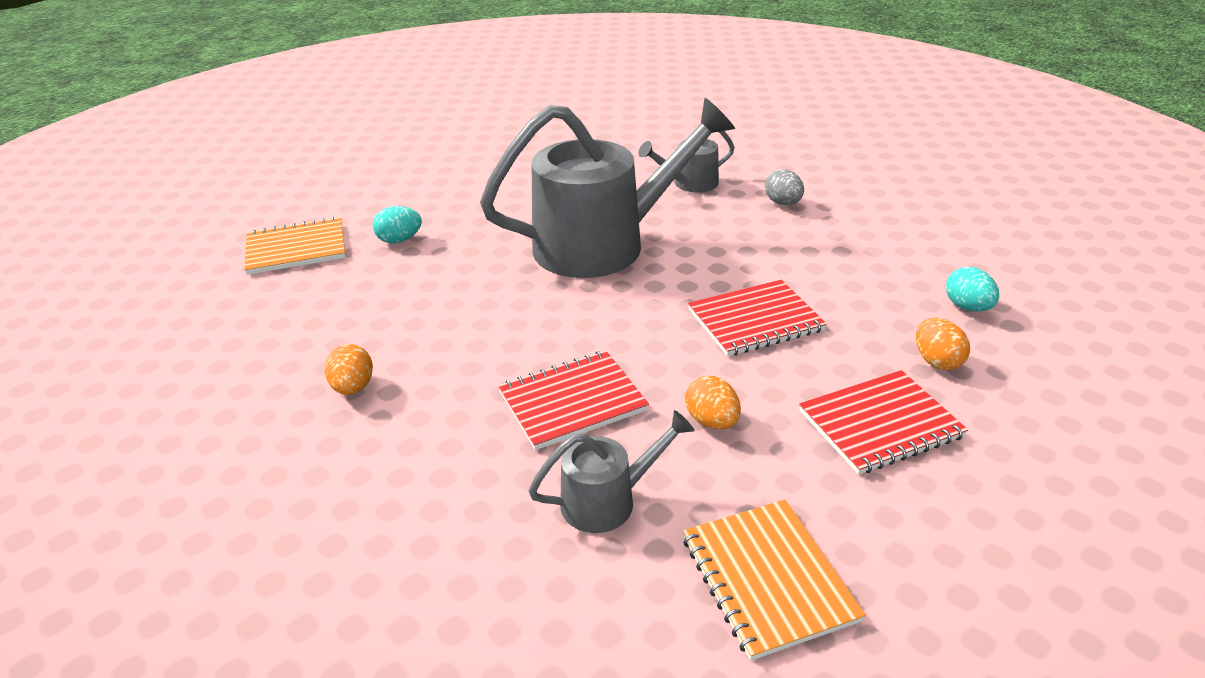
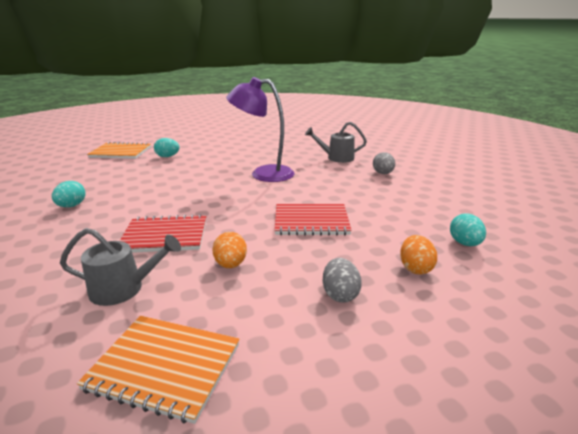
camera: 20 degrees right, 10 degrees down
(353, 387) = (72, 206): orange egg -> turquoise egg
(604, 244) = (263, 174): grey watering can -> purple lamp
(767, 578) = (164, 367): orange notebook -> orange notebook turned 75 degrees counterclockwise
(880, 424) = (340, 294): red notebook -> grey egg

